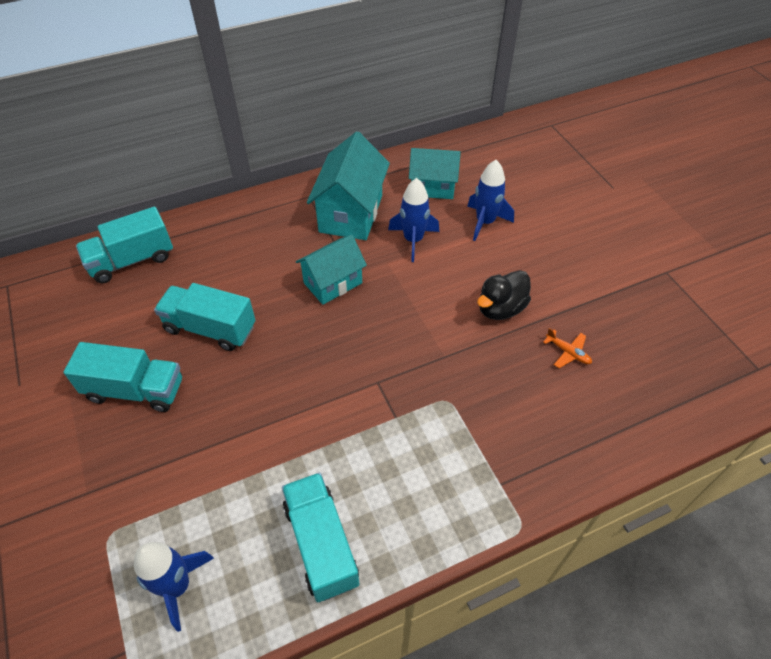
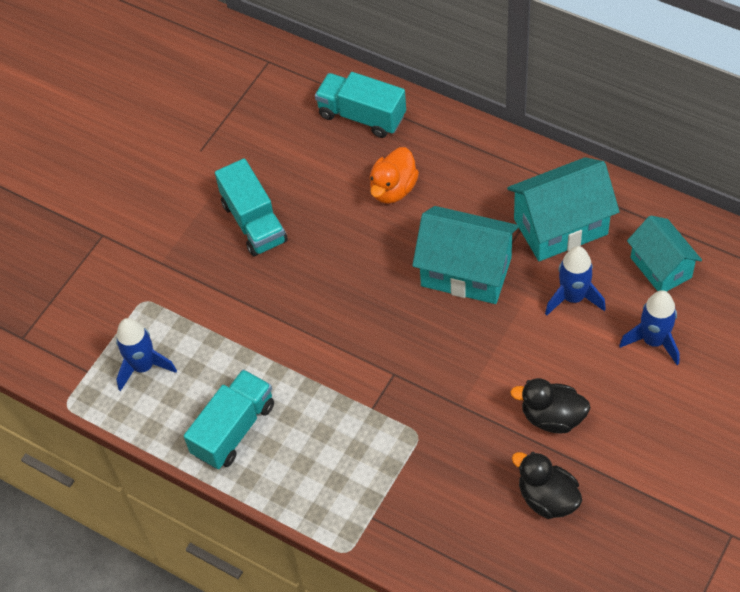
camera: 60 degrees right, 5 degrees up
(210, 328) = (345, 223): turquoise truck -> none
(216, 281) = (393, 189): none -> orange duck
(333, 283) = (466, 271): turquoise house -> turquoise house, size x1.52
(568, 352) = (547, 498): orange plane -> black duck

